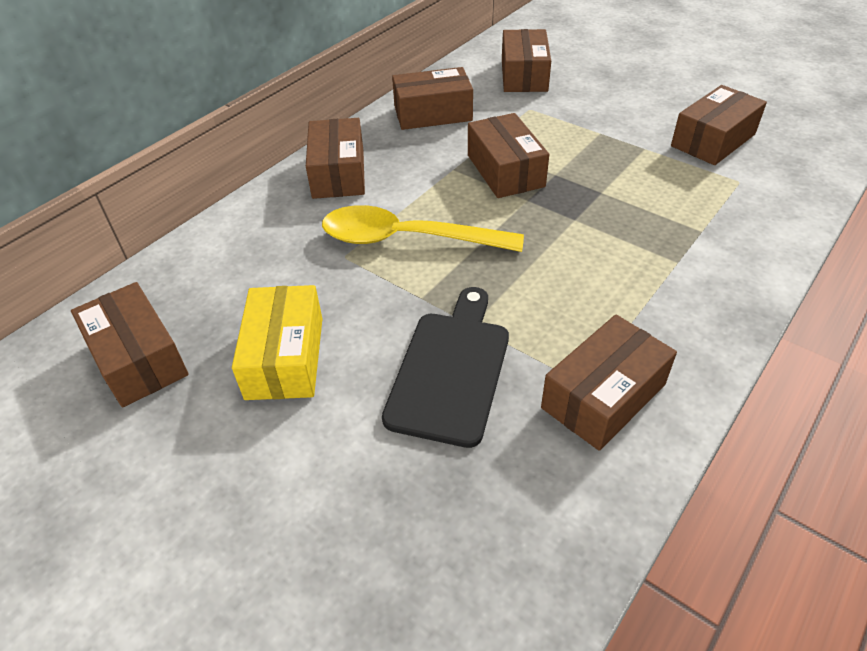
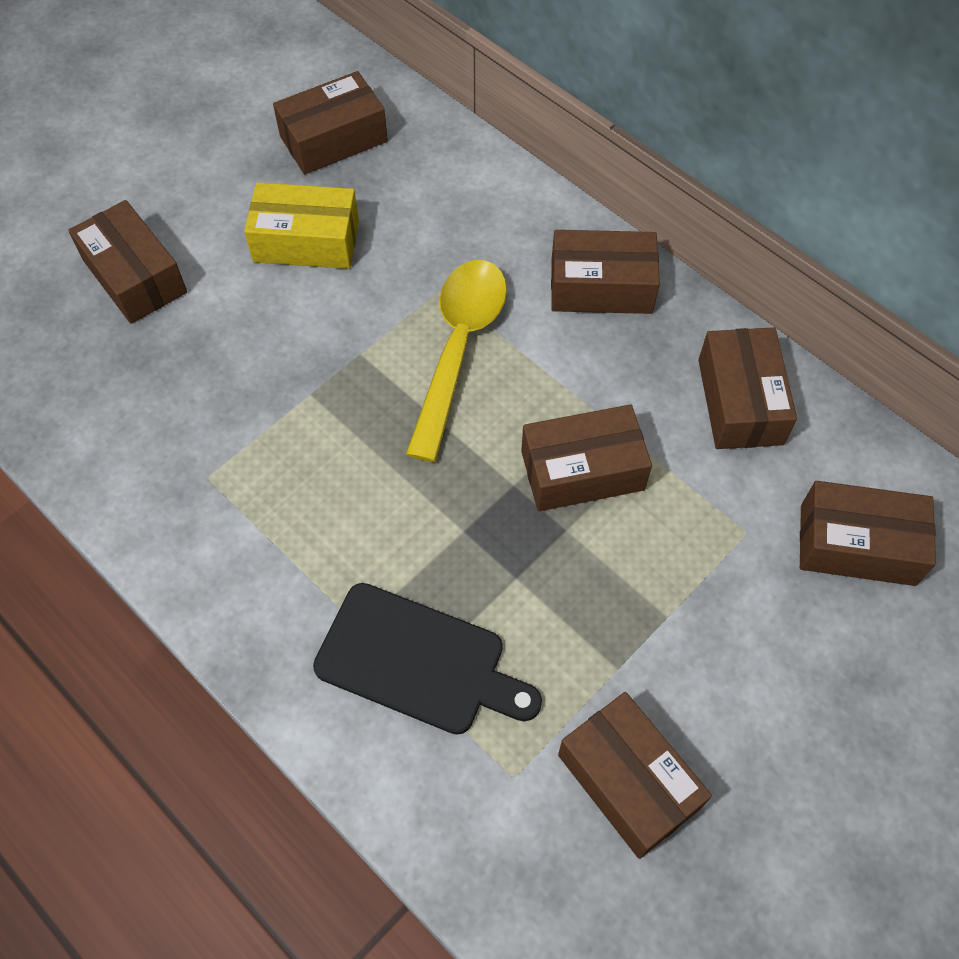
camera: 95 degrees right, 15 degrees up
(450, 370) = (254, 368): black cutting board -> black cutting board (418, 661)
(603, 396) = (185, 490): brown box -> brown box (135, 276)

